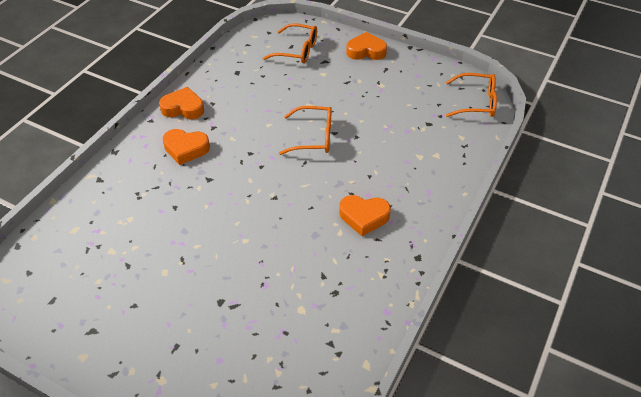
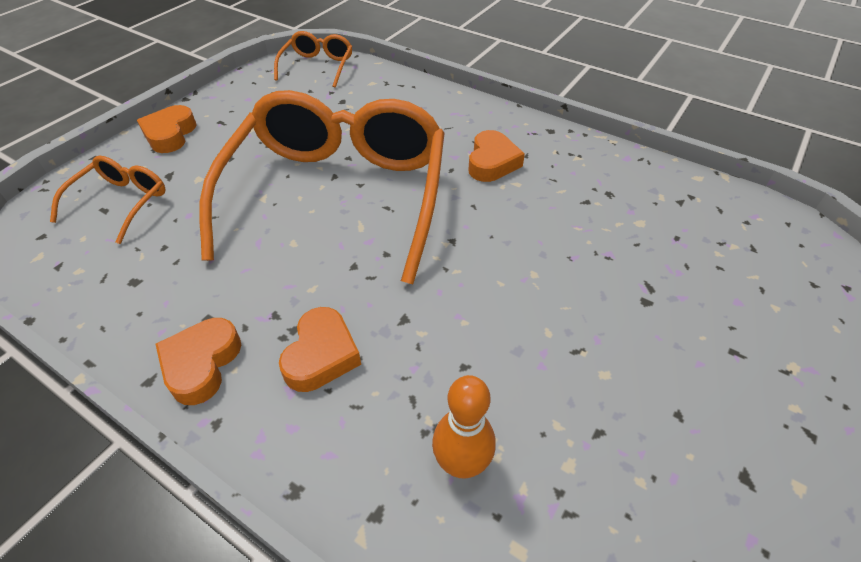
camera: 85 degrees left, 0 degrees up
(118, 207) = (461, 464): none -> orange bowling pin
(313, 137) = (337, 196): orange glasses -> orange glasses, size x2.31

